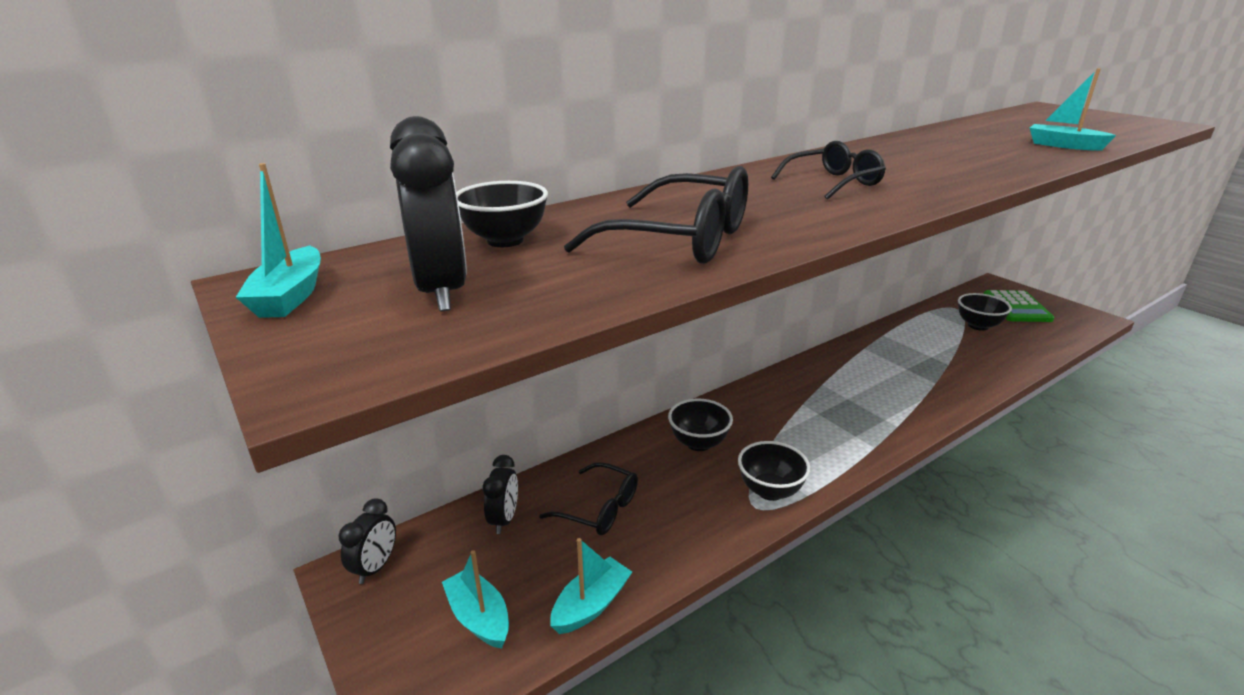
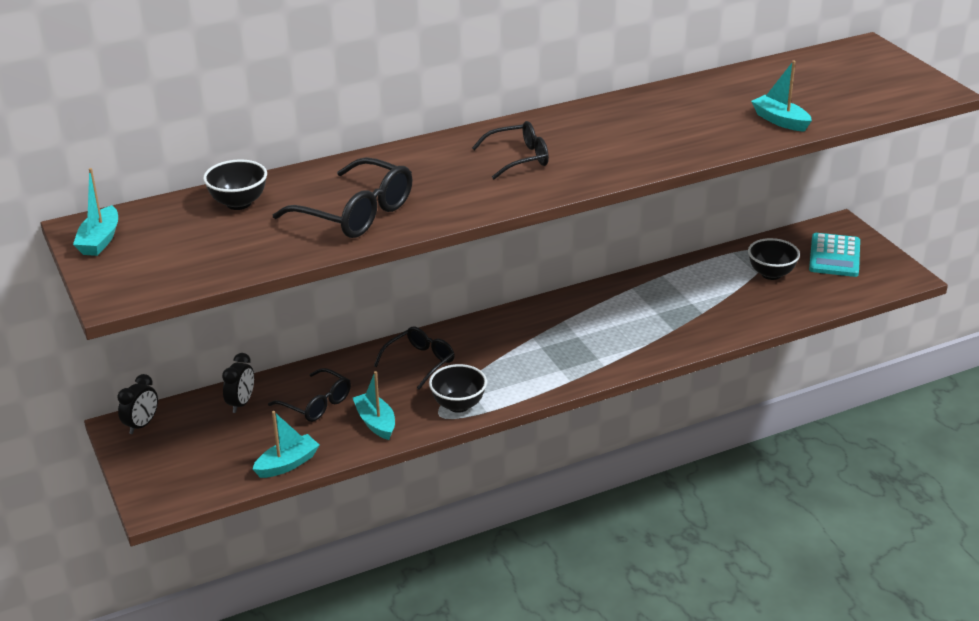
camera: 10 degrees right, 5 degrees up
(442, 291) = (187, 245): black clock -> none
(479, 617) = (208, 462): turquoise boat -> turquoise boat (376, 422)
(698, 443) = (420, 362): black bowl -> black glasses
(1016, 307) = (834, 256): green calculator -> turquoise calculator

